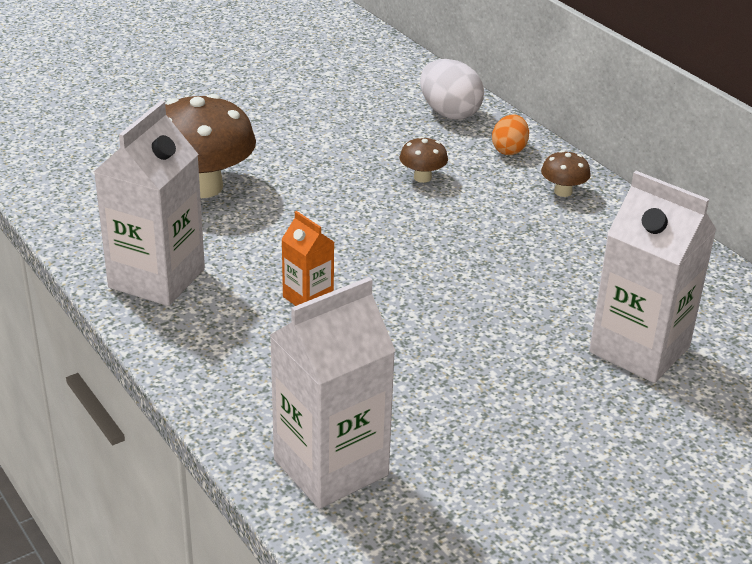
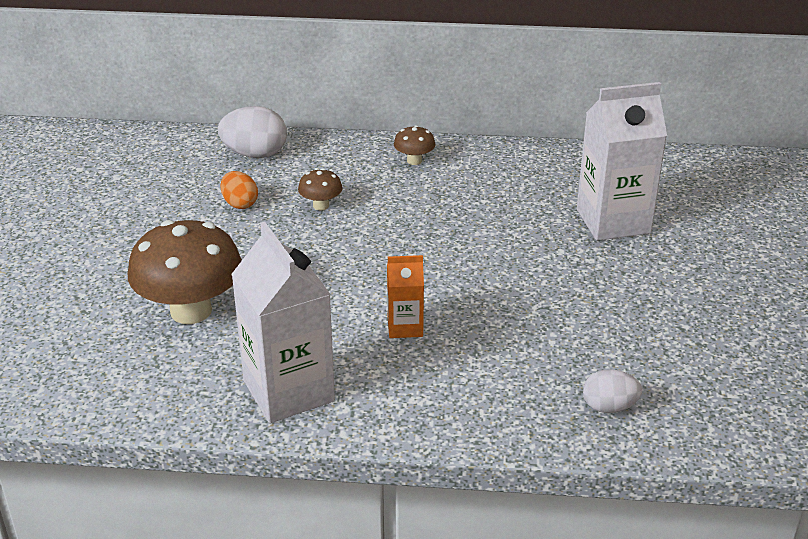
camera: 50 degrees left, 0 degrees up
(331, 467) = (609, 407): white carton -> white egg
(509, 150) = (337, 155): orange egg -> orange egg (240, 204)

